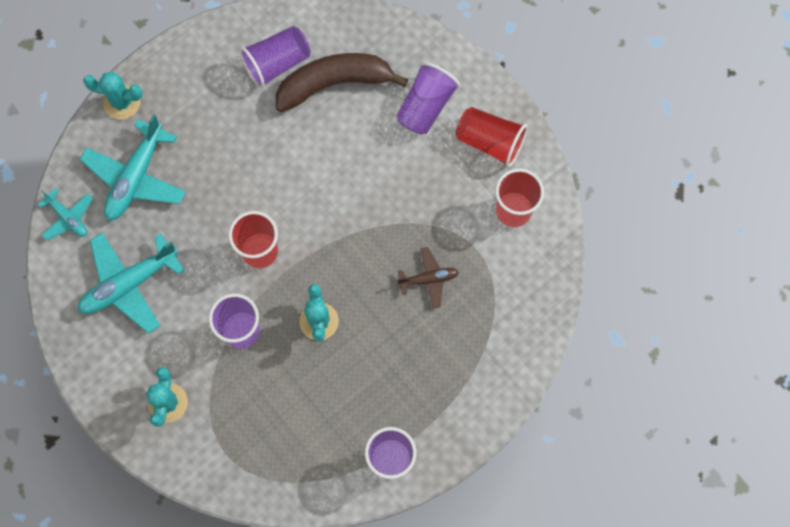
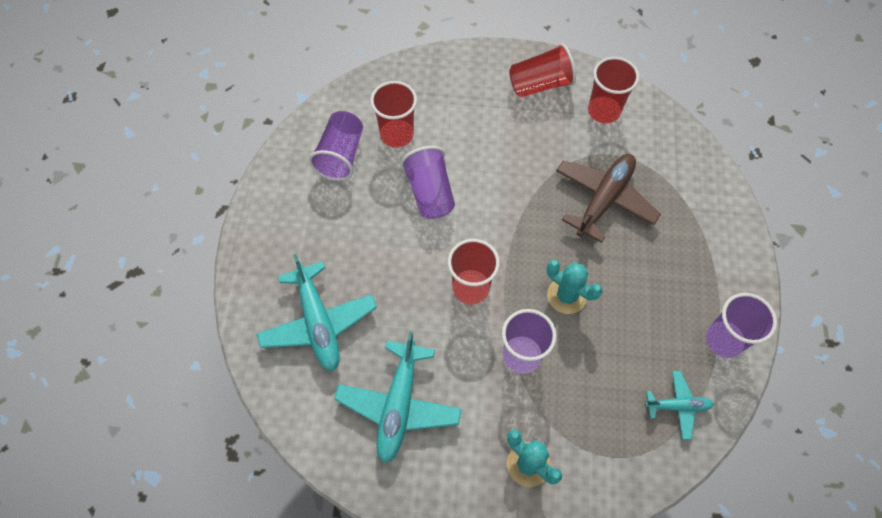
camera: 45 degrees left, 10 degrees down
(68, 217) = (294, 402): turquoise plane -> turquoise plane (677, 406)
(122, 102) = (248, 280): turquoise cactus -> none
(334, 84) = (397, 135): brown banana -> red cup
(426, 106) = (474, 98): purple cup -> purple cup (430, 193)
(428, 279) = (604, 199): brown plane -> brown plane, size x1.82

